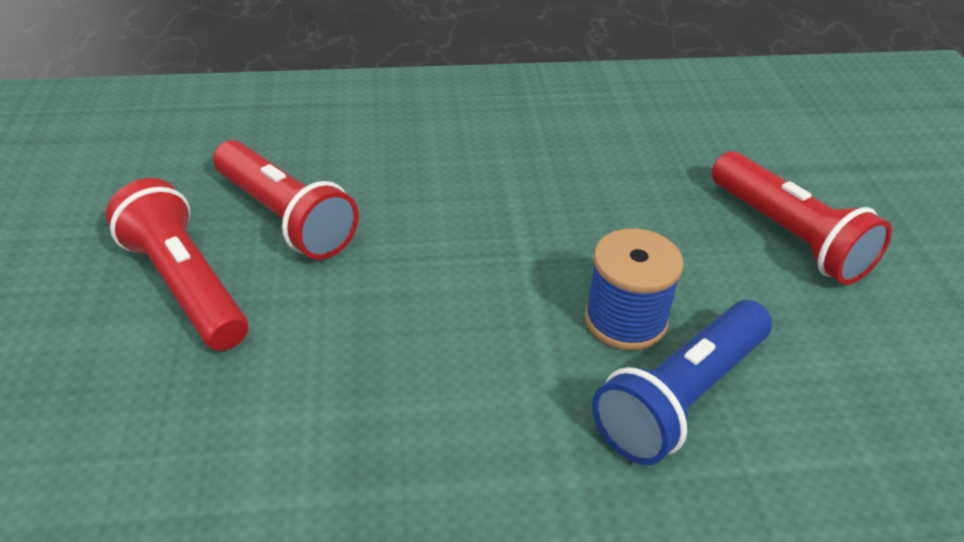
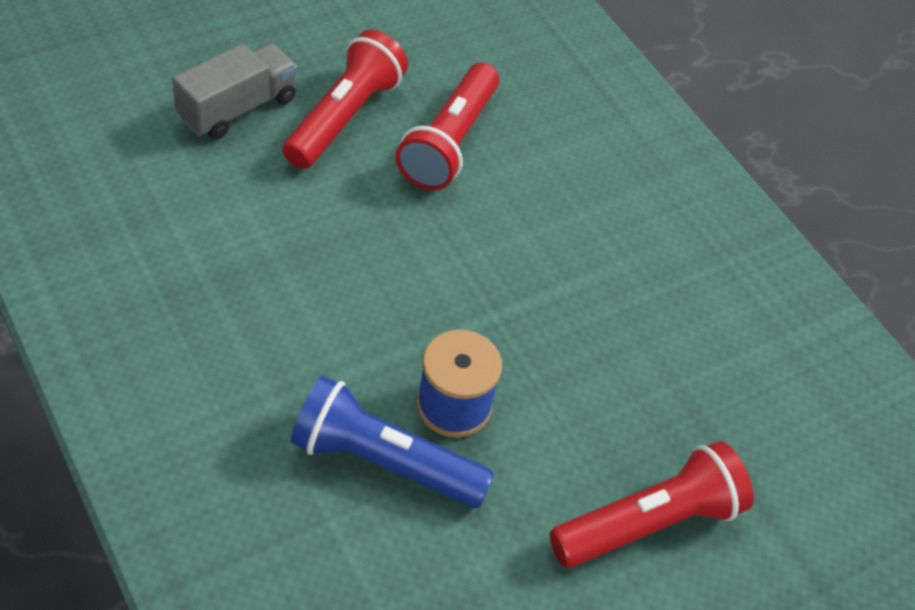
camera: 60 degrees right, 10 degrees up
(90, 379) = (237, 108): none -> grey truck
(788, 235) = (649, 523): red flashlight -> red flashlight turned 150 degrees counterclockwise

